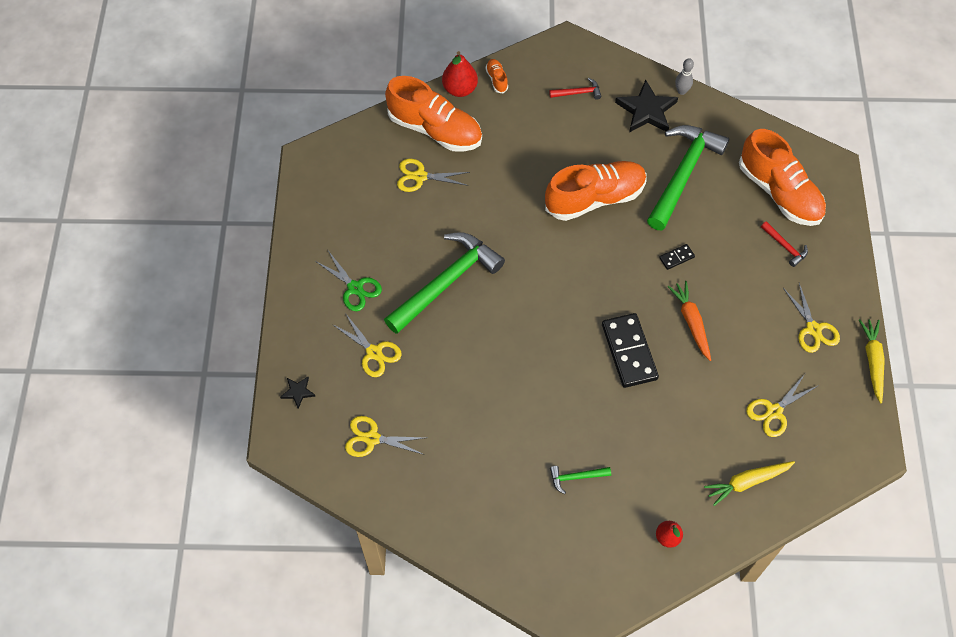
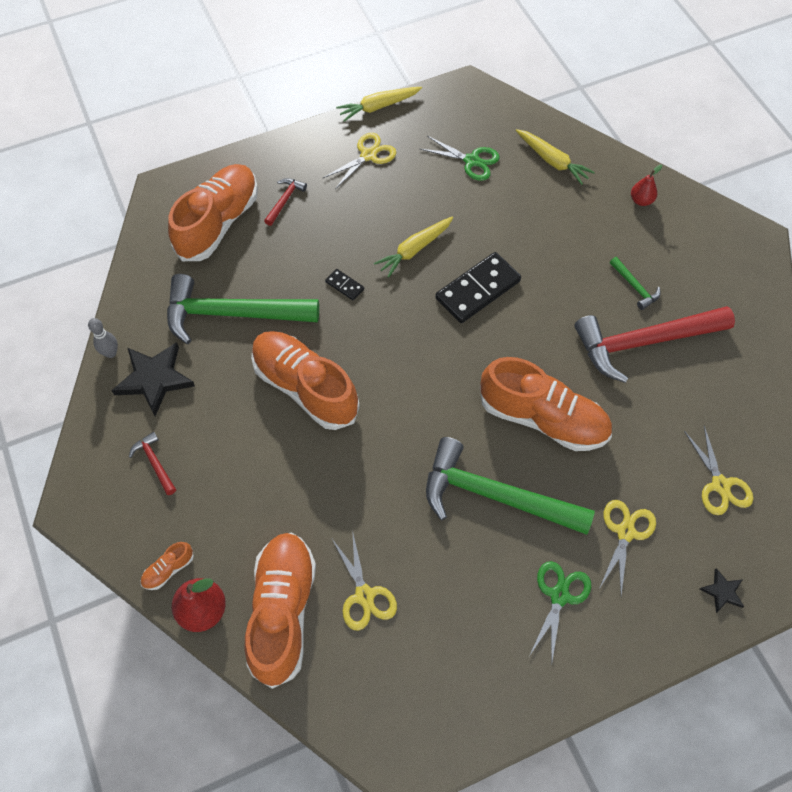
camera: 115 degrees left, 0 degrees up
(490, 343) = (543, 418): none -> orange shoe
(519, 454) = (644, 342): none -> red hammer
(691, 322) = (414, 249): orange carrot -> yellow carrot
(774, 411) = (471, 161): yellow scissors -> green scissors

